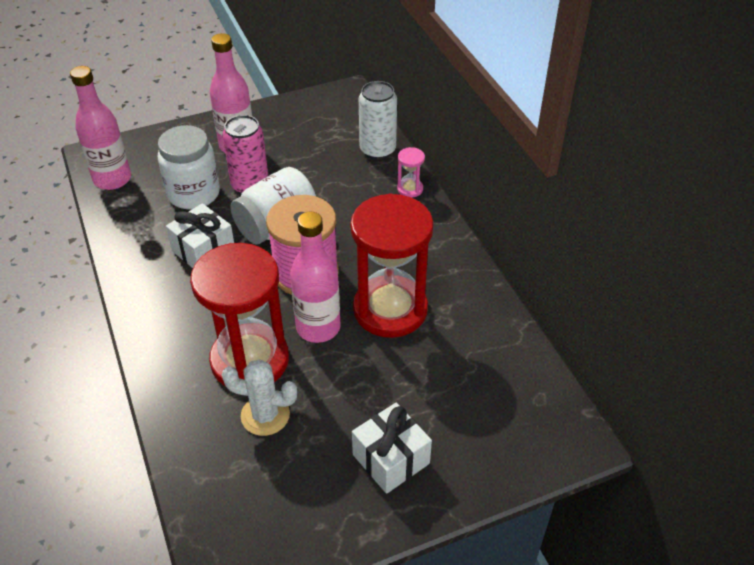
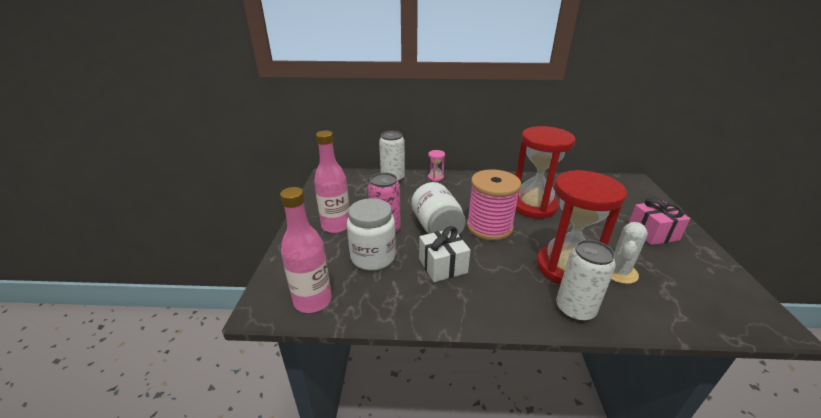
camera: 65 degrees left, 15 degrees down
(174, 374) = (575, 309): none -> white can
(318, 327) = (541, 233): pink bottle -> none
(391, 459) = (652, 233): white gift -> pink gift

